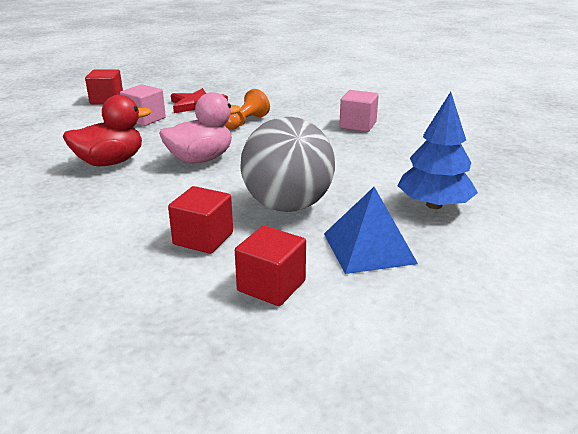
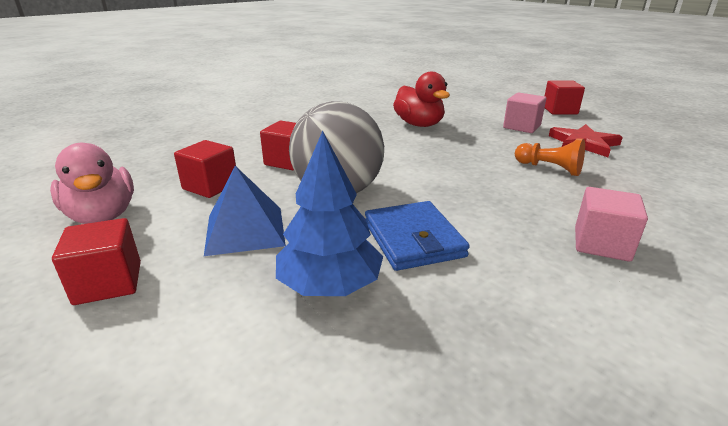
camera: 90 degrees right, 0 degrees up
(200, 159) = (435, 153): pink duck -> pink duck (103, 216)
(366, 176) = (413, 239): none -> blue wallet
(477, 308) = (108, 283): none -> red cube

